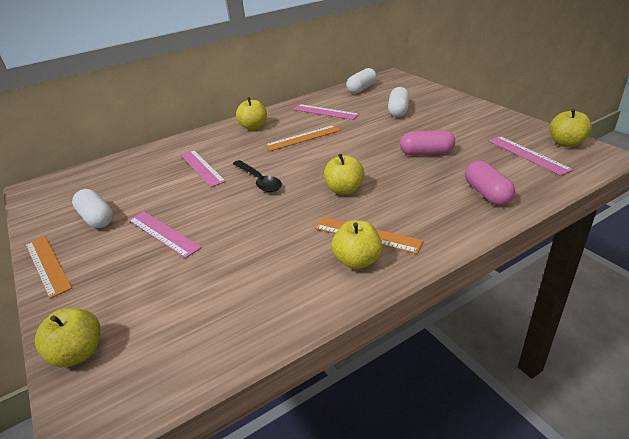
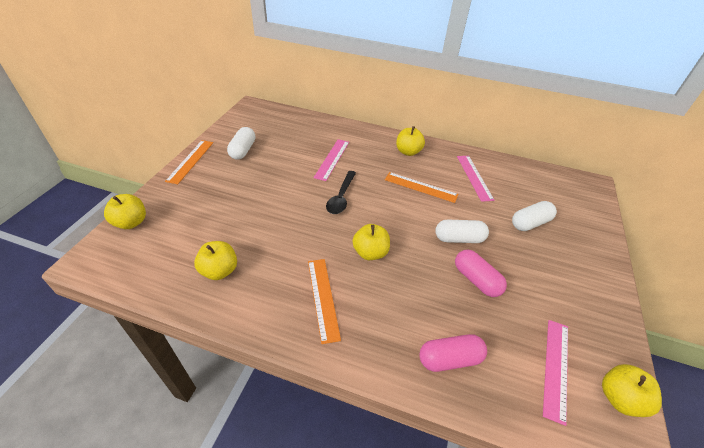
camera: 45 degrees right, 10 degrees up
(163, 233) = (248, 188): pink ruler -> none
(357, 261) = (287, 308): yellow apple -> yellow apple (219, 271)
(361, 89) = (541, 178): white capsule -> white capsule (459, 239)
(487, 193) = (449, 359): pink capsule -> pink capsule turned 45 degrees clockwise

